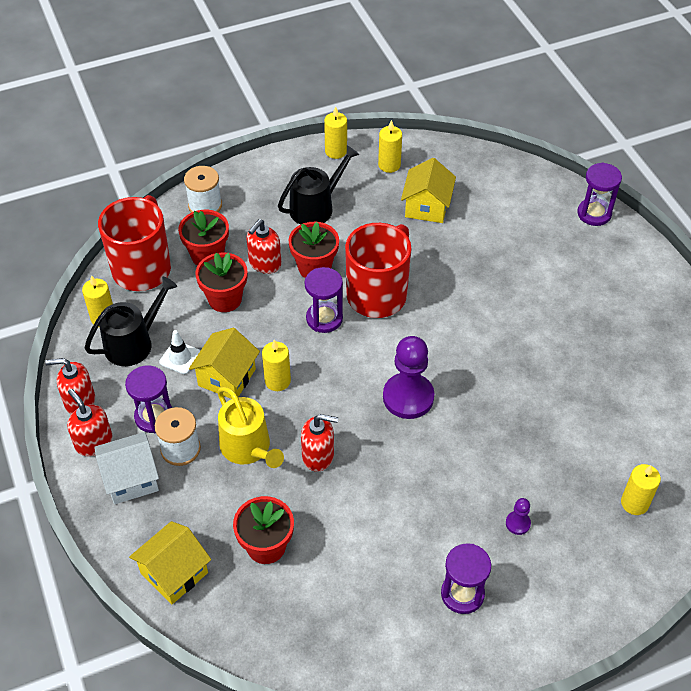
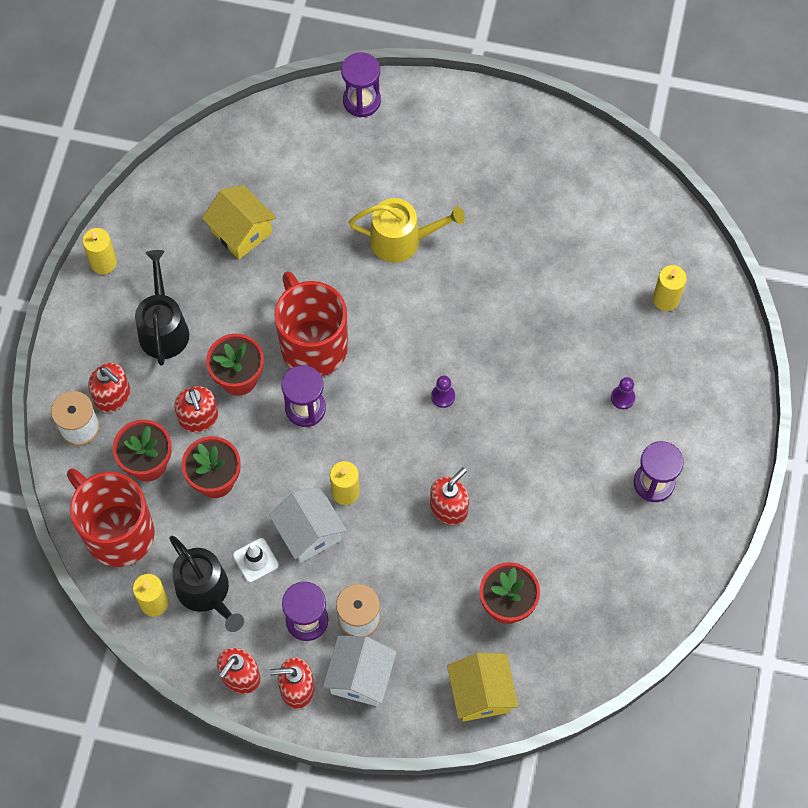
camera: 55 degrees left, 15 degrees up
(133, 343) = (206, 592): black watering can -> black watering can turned 150 degrees clockwise
(227, 377) = (309, 532): yellow house -> white house
(242, 210) = (113, 396): none -> red soap dispenser
(248, 448) = (399, 560): yellow watering can -> yellow watering can (402, 240)
(389, 165) = (161, 227): yellow candle -> none
(408, 397) = (443, 396): purple pawn -> purple pawn, size x0.45

